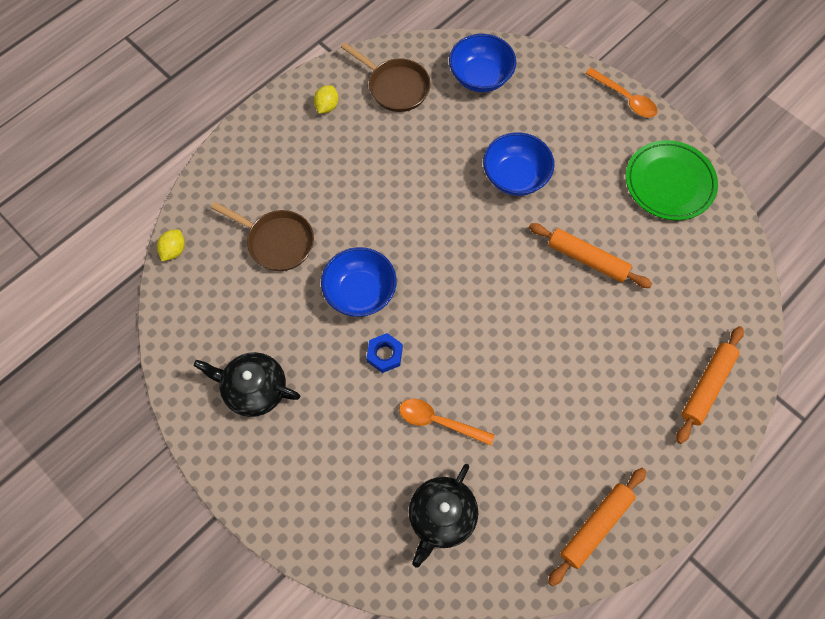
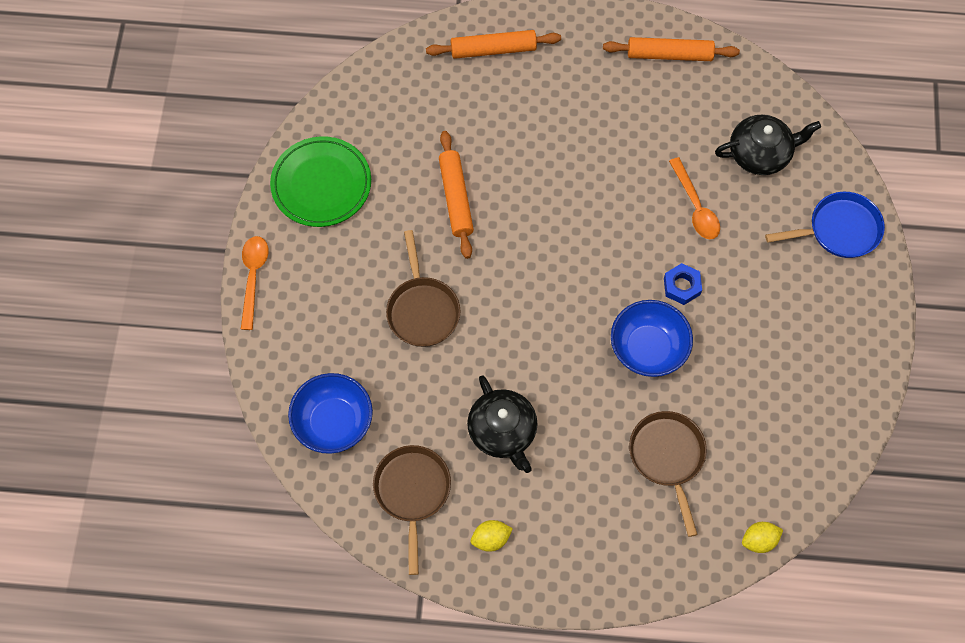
camera: 130 degrees left, 0 degrees up
(254, 389) = (803, 360): black teapot -> black teapot (503, 431)
(323, 516) = (839, 230): none -> blue pan
(515, 176) = (422, 310): blue bowl -> brown pan

